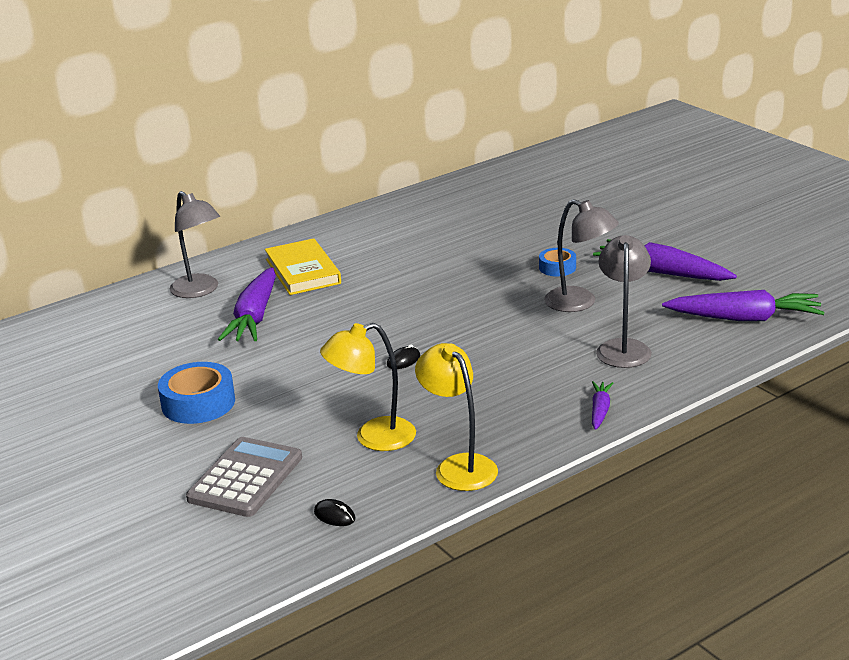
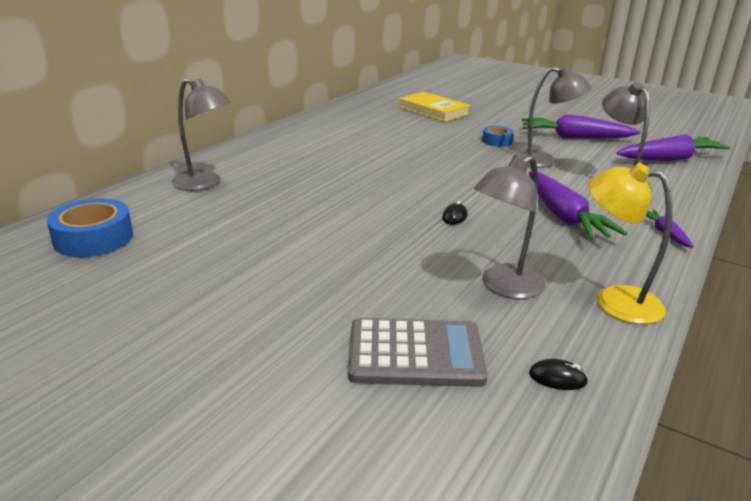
camera: 25 degrees left, 0 degrees up
(198, 403) = (288, 281): blue tape -> blue tape (93, 238)
(245, 478) = (415, 354): grey calculator -> grey calculator turned 90 degrees clockwise
(254, 317) = (278, 198): purple carrot -> purple carrot (564, 216)
(303, 271) = (291, 161): yellow book -> yellow book (433, 110)
(373, 438) = (504, 287): yellow lamp -> grey lamp

